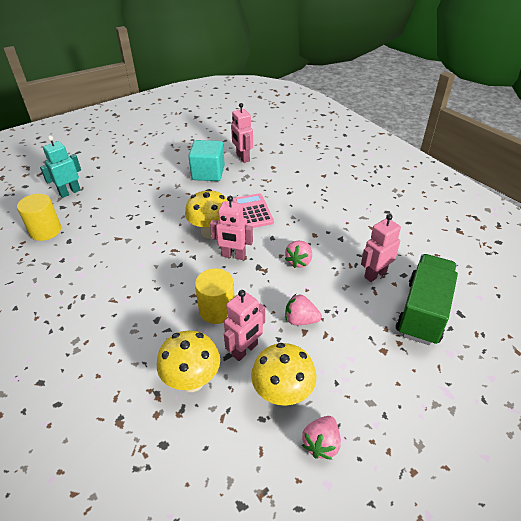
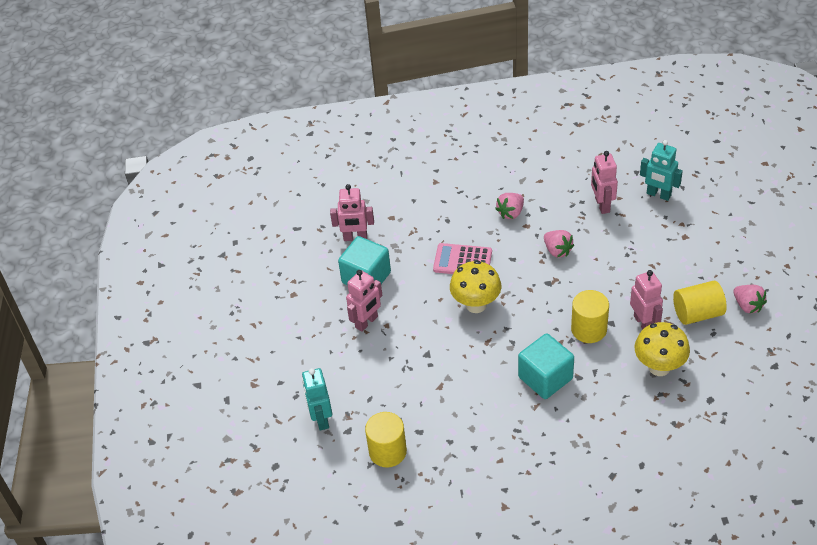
camera: 60 degrees left, 5 degrees up
(147, 297) = (545, 378): none -> turquoise cube
(233, 255) = (522, 296): pink robot -> pink robot (367, 322)
(282, 394) = (697, 313): yellow mushroom -> yellow cylinder
(300, 320) = (629, 275): pink strawberry -> pink strawberry (511, 213)
(423, 311) = (658, 195): green truck -> turquoise robot

